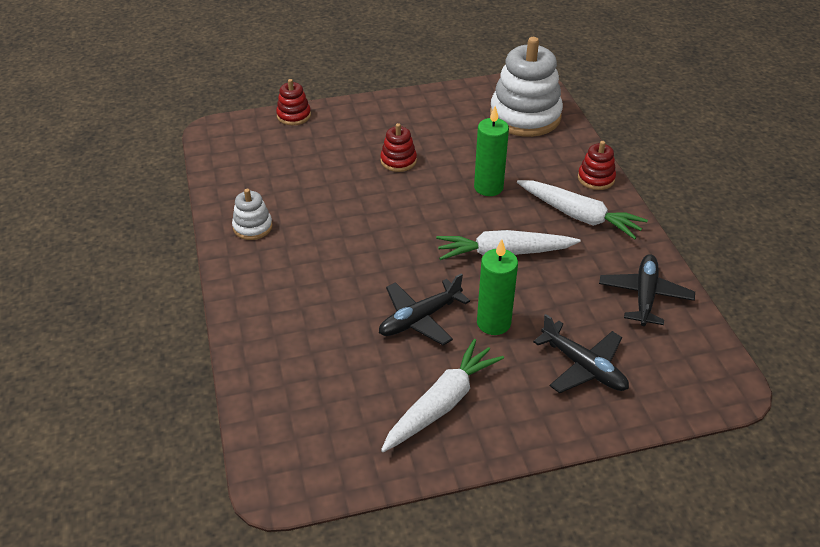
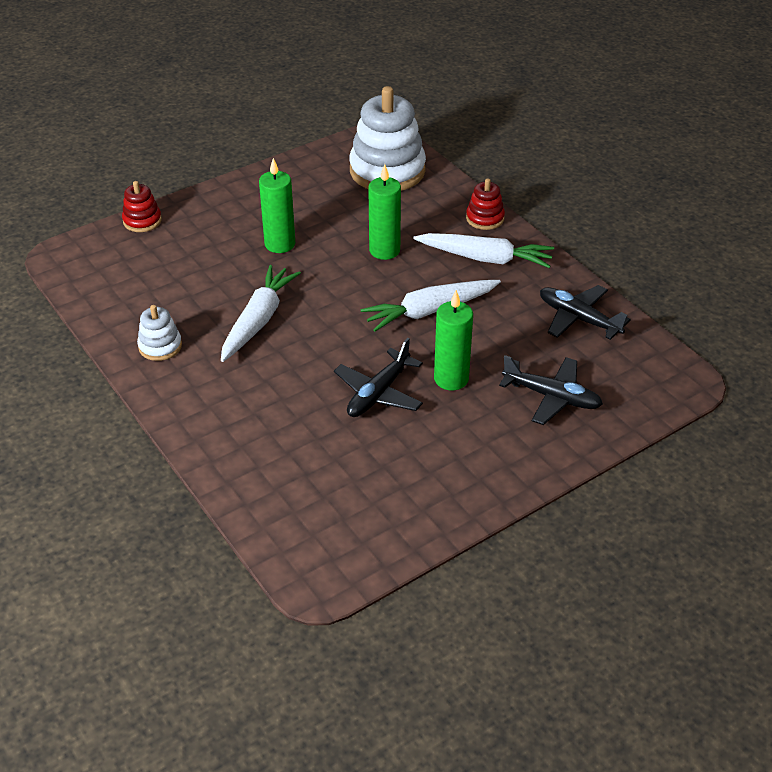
camera: 20 degrees left, 0 degrees up
(398, 161) = (280, 244): red stacking toy -> green candle
(442, 403) = (438, 465): white carrot -> white carrot (258, 320)
(645, 295) = (578, 318): black plane -> black plane turned 45 degrees counterclockwise

